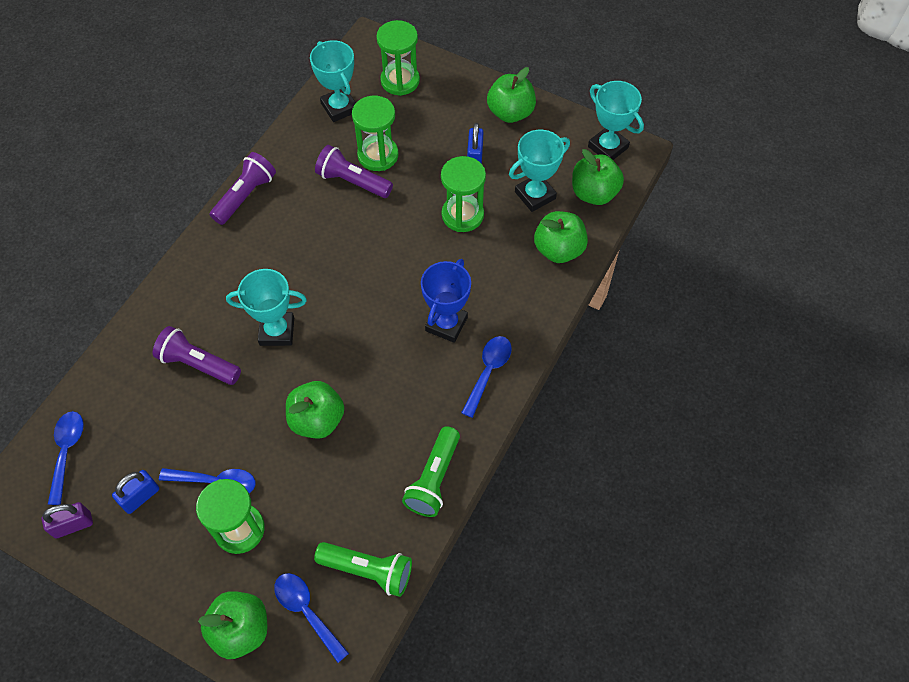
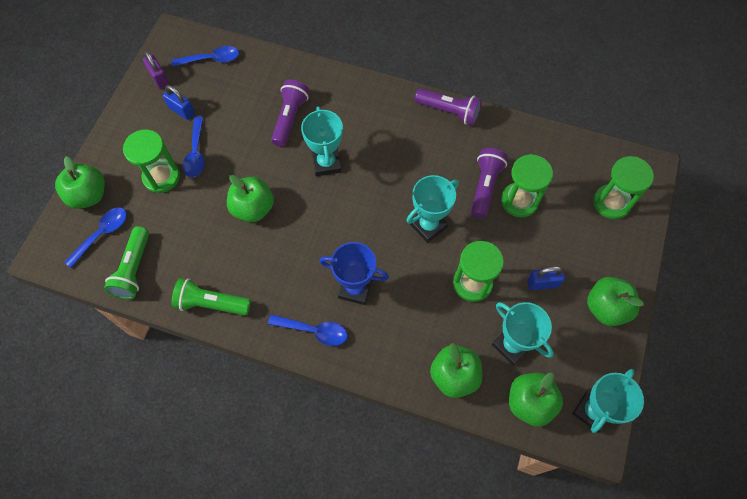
camera: 80 degrees right, 5 degrees up
(339, 107) = (563, 159): turquoise trophy -> turquoise trophy (428, 225)

